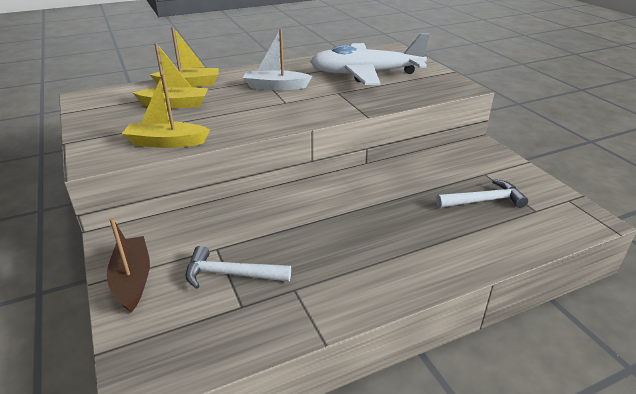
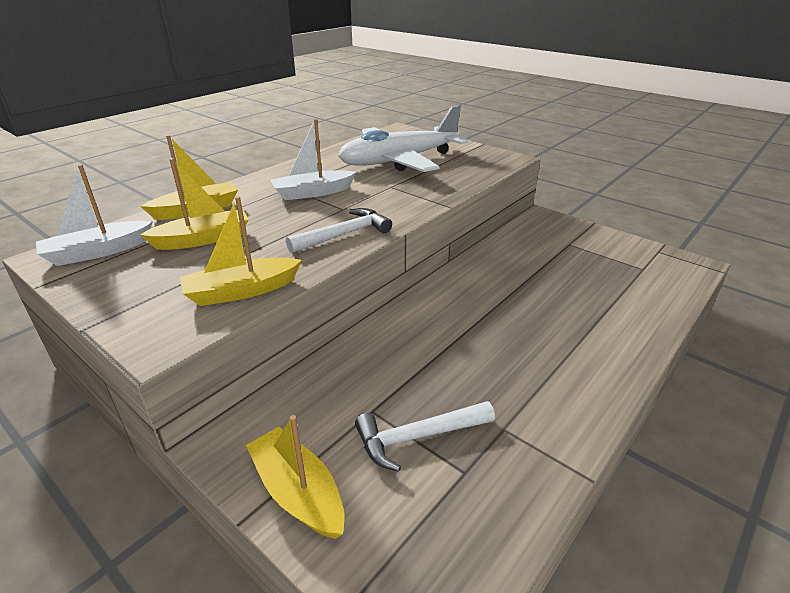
camera: 25 degrees left, 0 degrees up
(109, 99) = (97, 252): none -> white boat
(132, 280) = (298, 492): brown boat -> yellow boat
(484, 200) = (593, 271): white hammer -> white hammer (344, 234)

